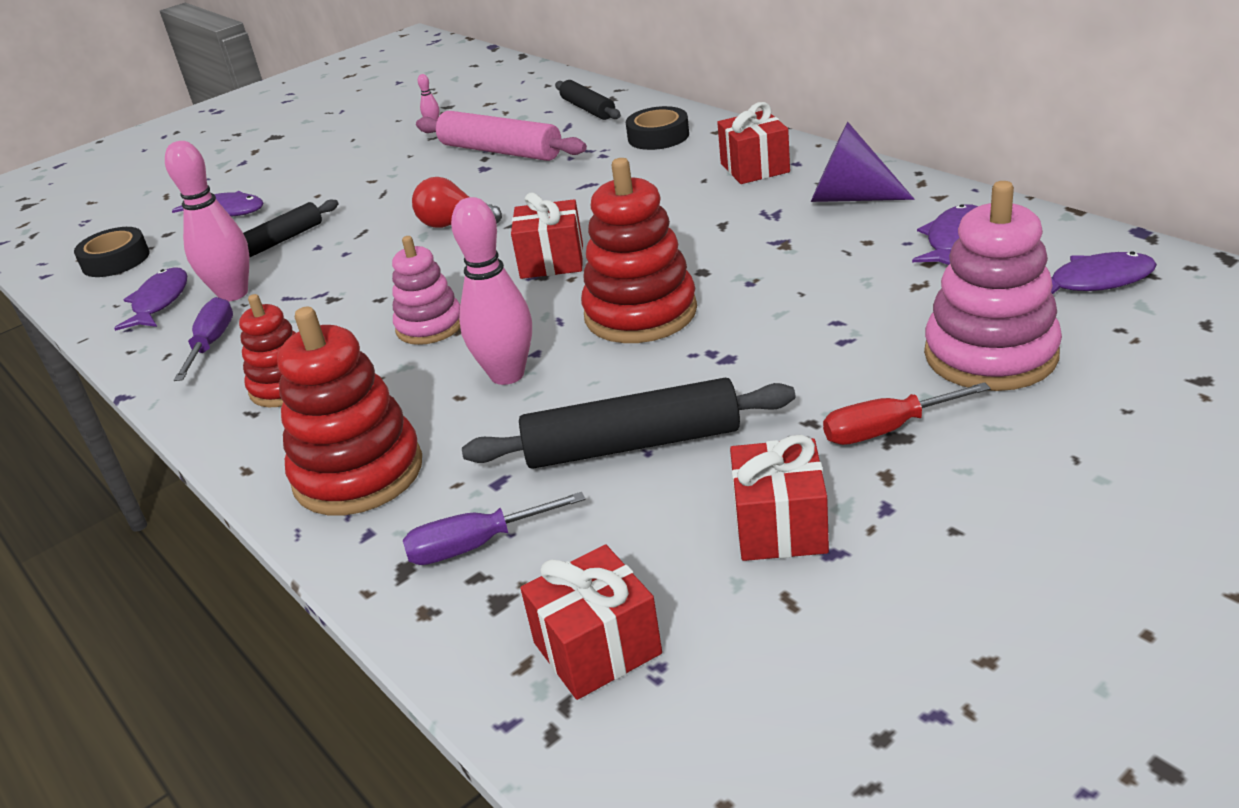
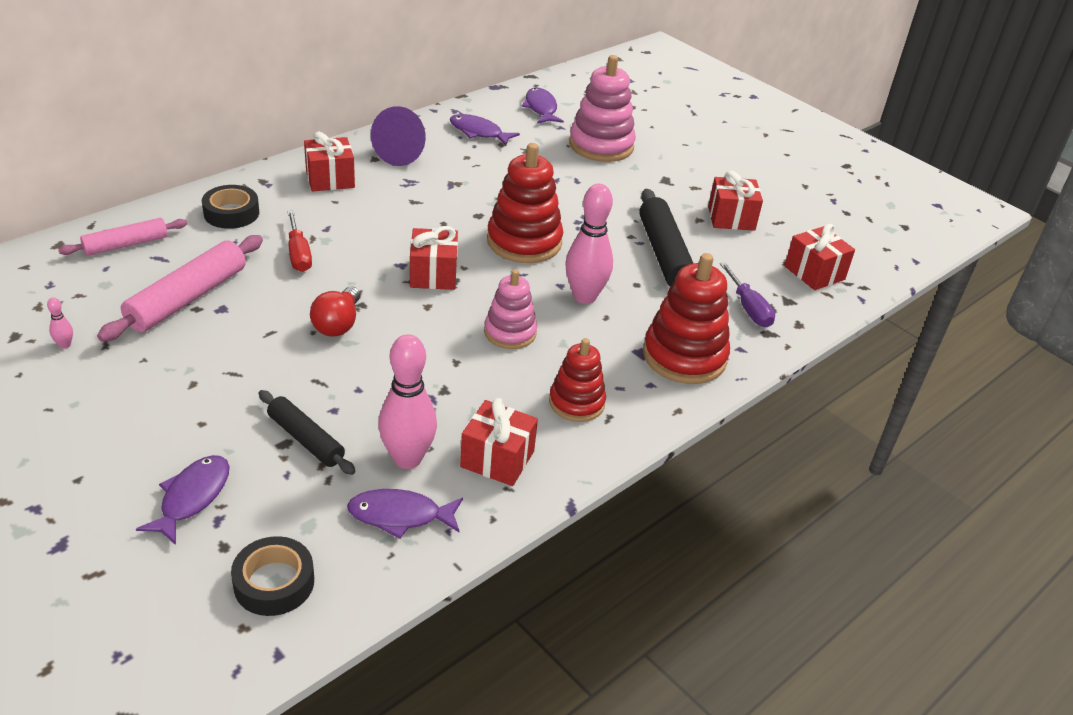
camera: 100 degrees left, 5 degrees up
(211, 343) = (497, 459): purple screwdriver -> red gift
(588, 109) = (126, 244): black rolling pin -> pink rolling pin
(886, 430) = (659, 181): red screwdriver -> red screwdriver (298, 254)

